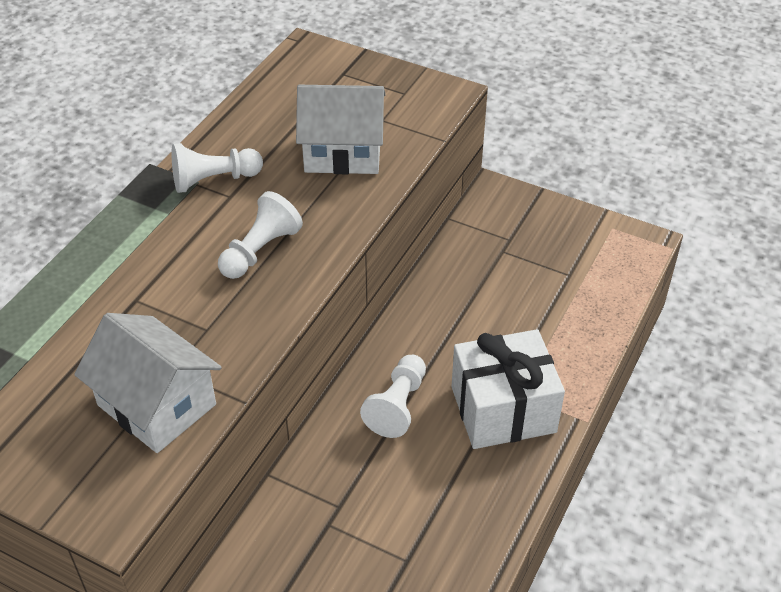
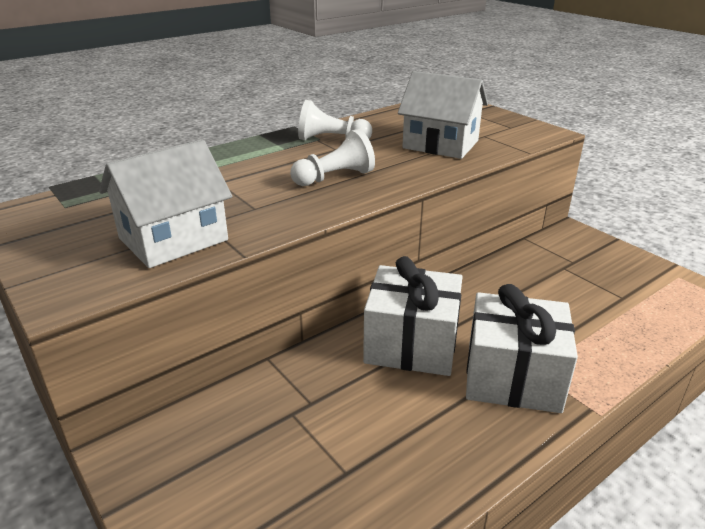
camera: 25 degrees right, 15 degrees down
(156, 405) = (173, 239): white house -> white house turned 75 degrees clockwise
(397, 405) = (411, 344): white pawn -> white gift

